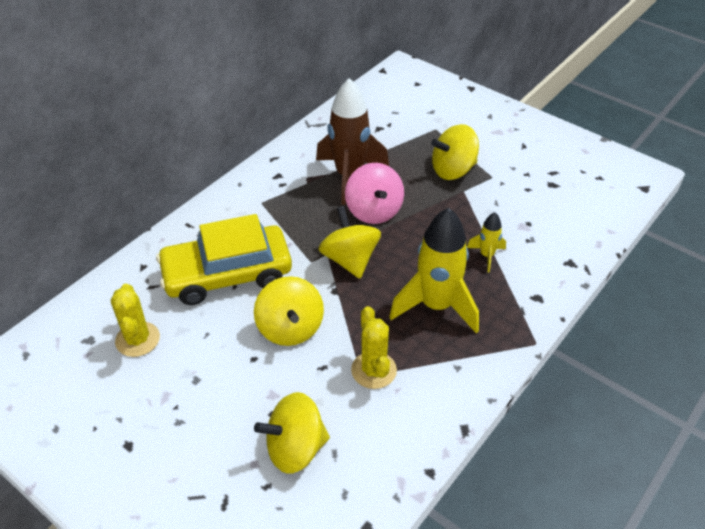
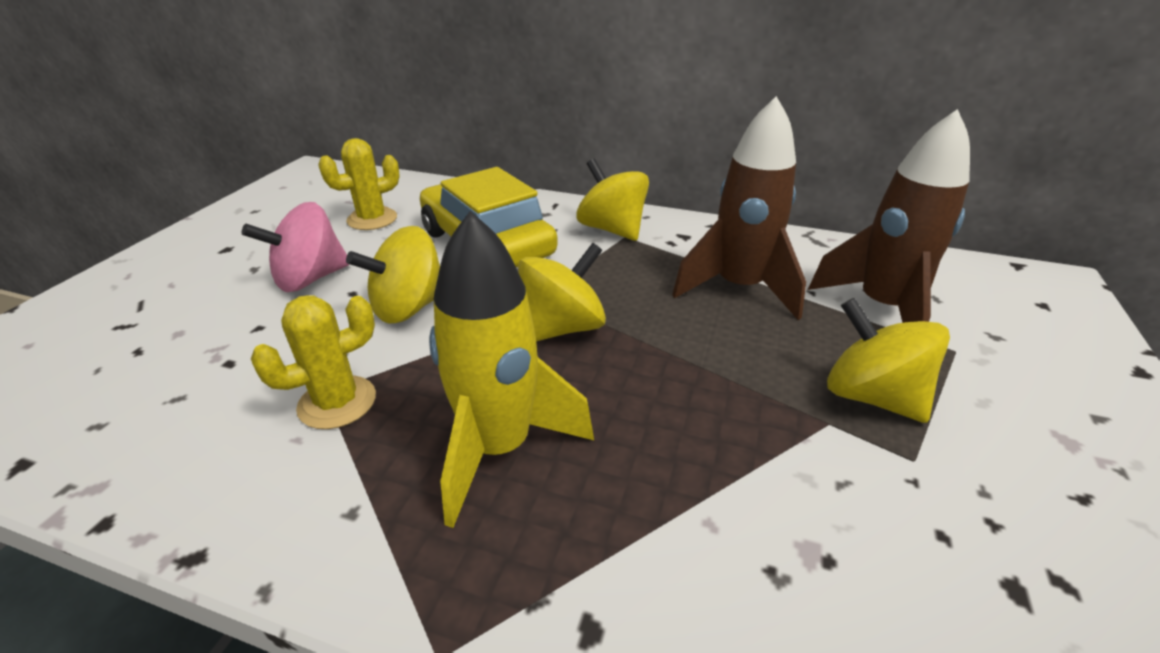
camera: 70 degrees right, 10 degrees down
(295, 448) = (193, 360): yellow spinning top -> yellow spinning top (612, 229)
(374, 211) = (682, 327): pink spinning top -> pink spinning top (310, 279)
(394, 134) = (881, 308): none -> brown rocket
(486, 256) = (671, 498): yellow rocket -> none

